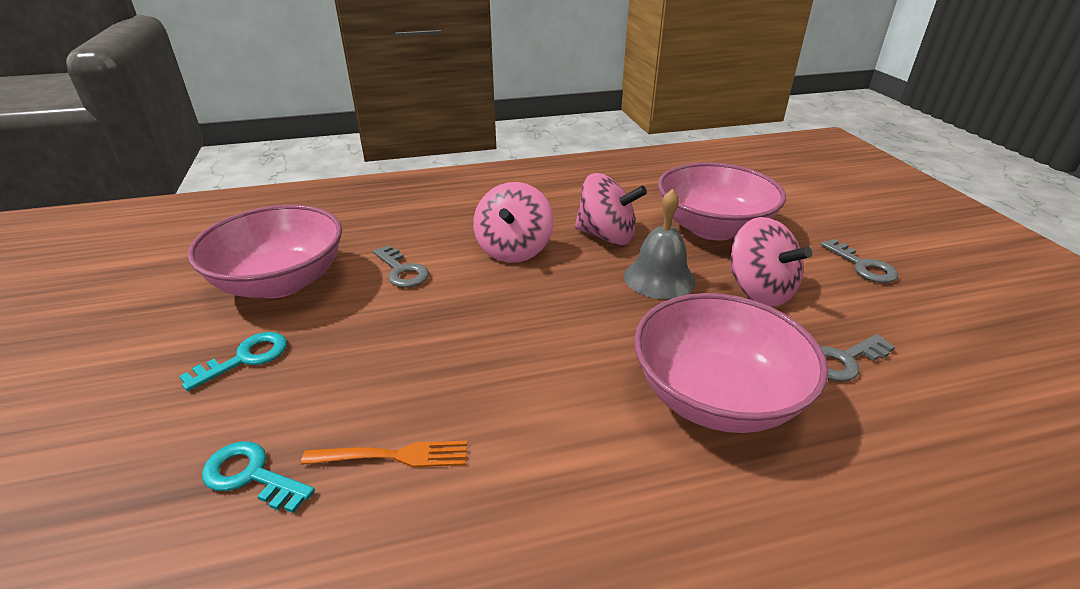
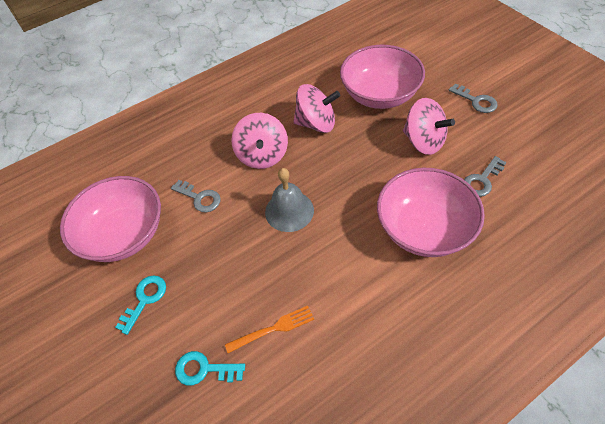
camera: 15 degrees left, 20 degrees up
(659, 278) = (363, 150): grey bell -> grey bell (289, 211)

